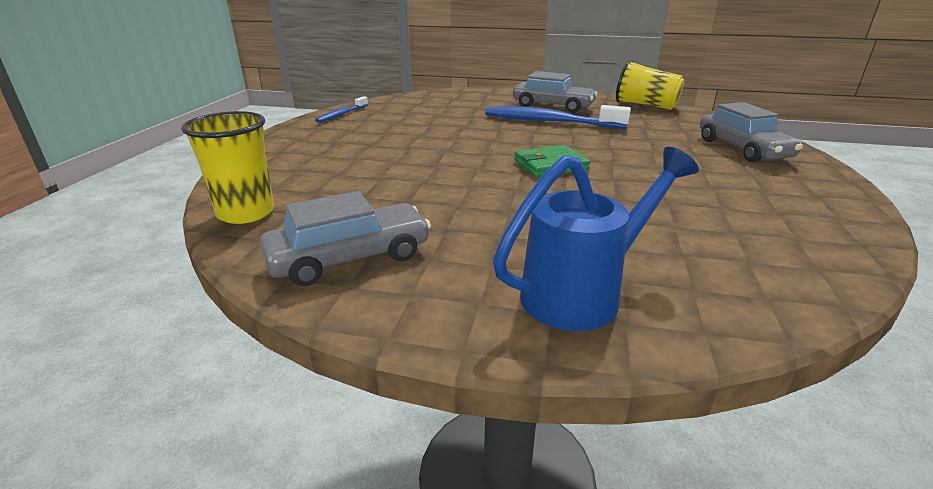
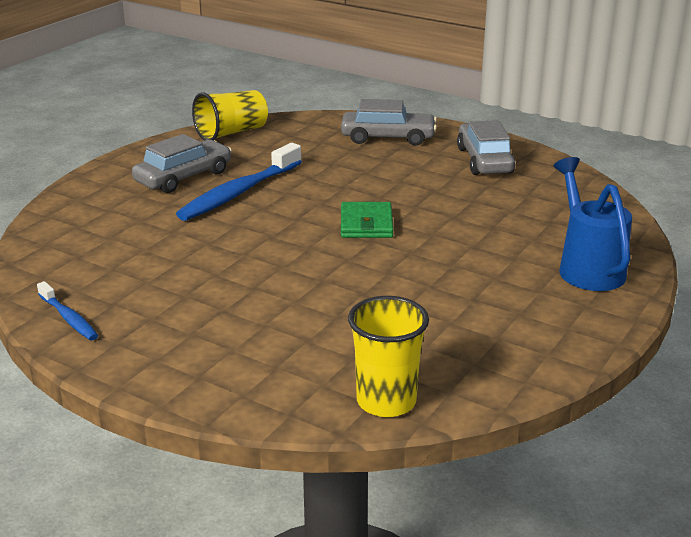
camera: 70 degrees left, 0 degrees up
(350, 258) = (506, 348): grey car -> grey car (484, 160)

